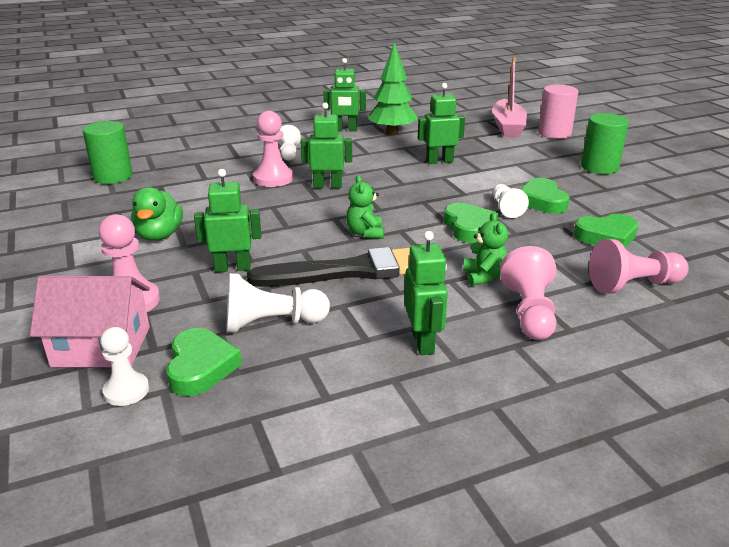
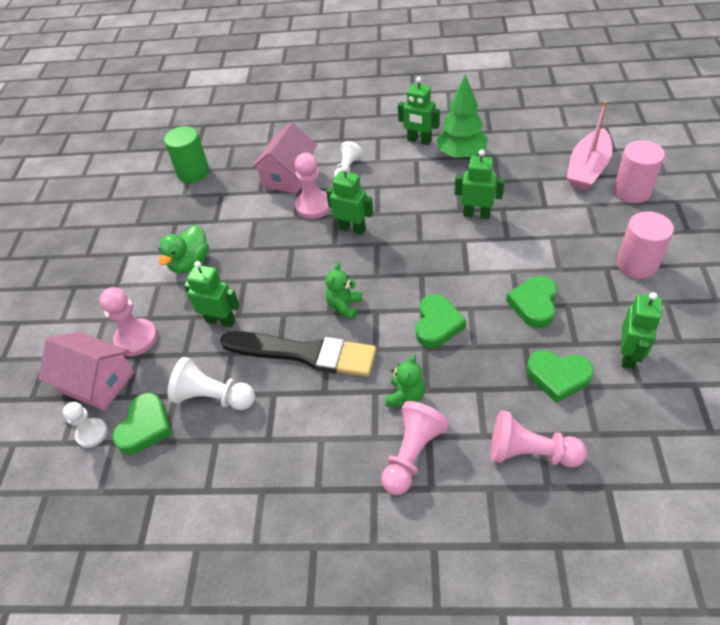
camera: 30 degrees right, 20 degrees up
(229, 165) = (288, 176): none -> pink house
(423, 342) = (306, 459): green robot -> green robot (628, 355)
(506, 208) = (491, 306): white pawn -> none
(599, 167) = (637, 264): green cylinder -> pink cylinder

